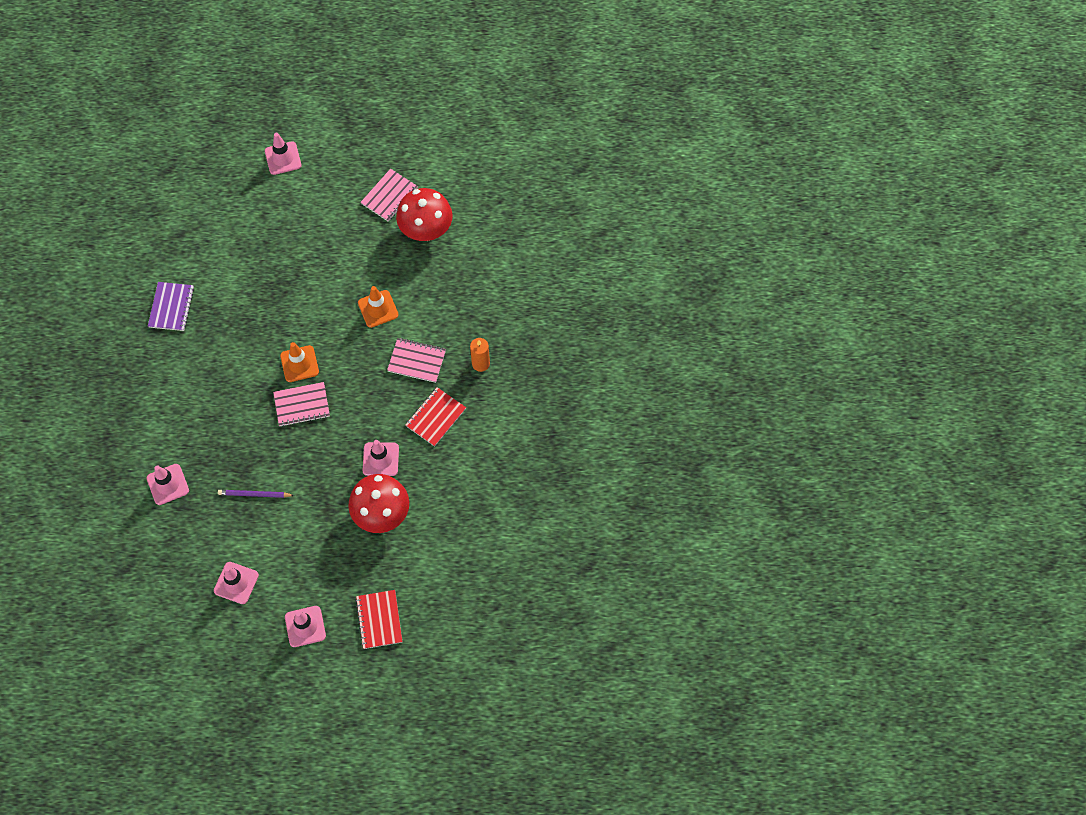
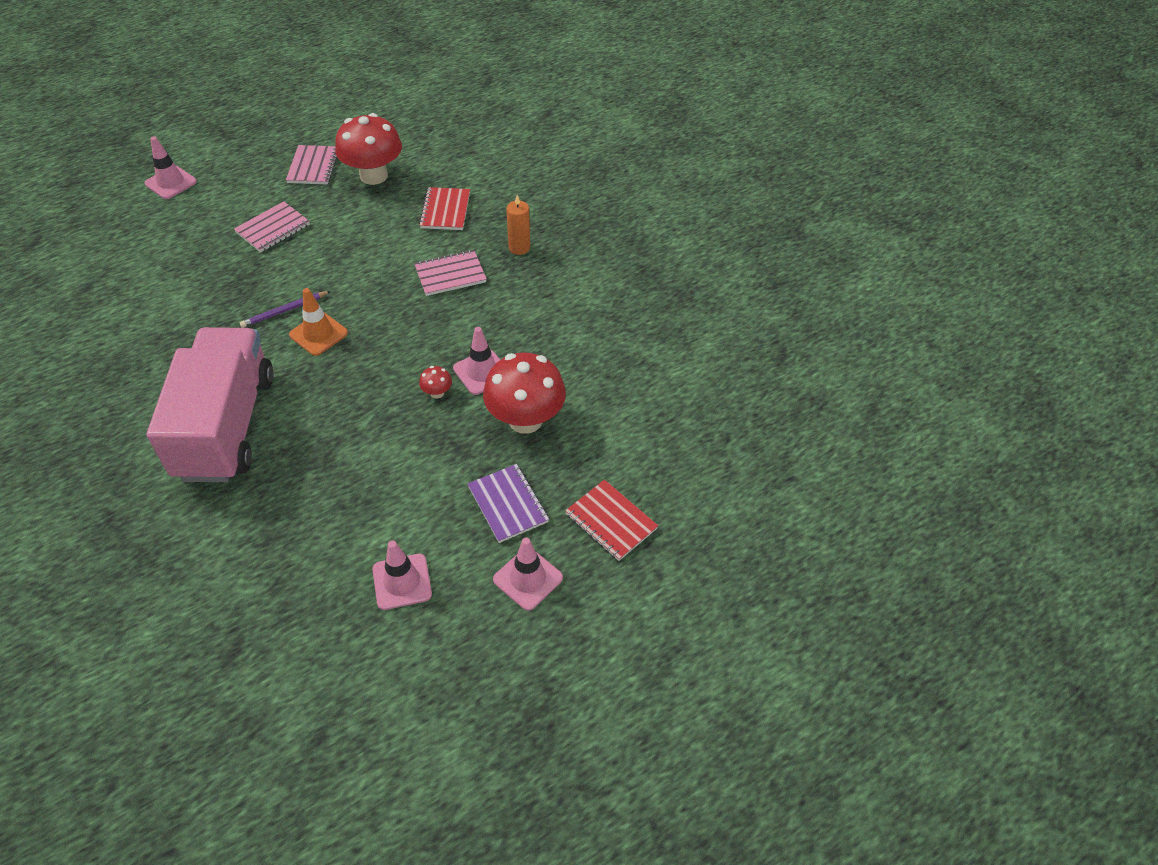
camera: 35 degrees left, 15 degrees down
(168, 484) = (232, 525): pink traffic cone -> none
(171, 307) = (118, 353): purple notebook -> purple notebook (508, 504)
(203, 407) = (227, 426): none -> pink truck
(254, 494) = (356, 478): purple pencil -> purple pencil (285, 311)
(302, 405) = (350, 368): pink notebook -> pink notebook (273, 229)
(342, 459) = (437, 393): none -> red mushroom
(378, 309) = (372, 252): orange traffic cone -> none
(435, 417) = (511, 310): red notebook -> red notebook (445, 210)

